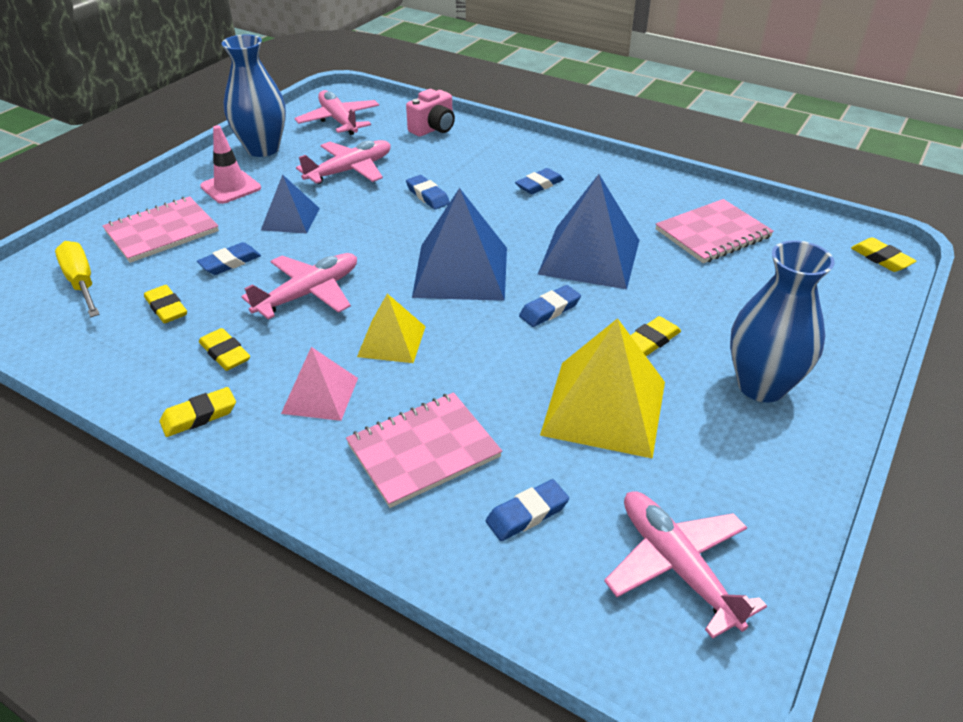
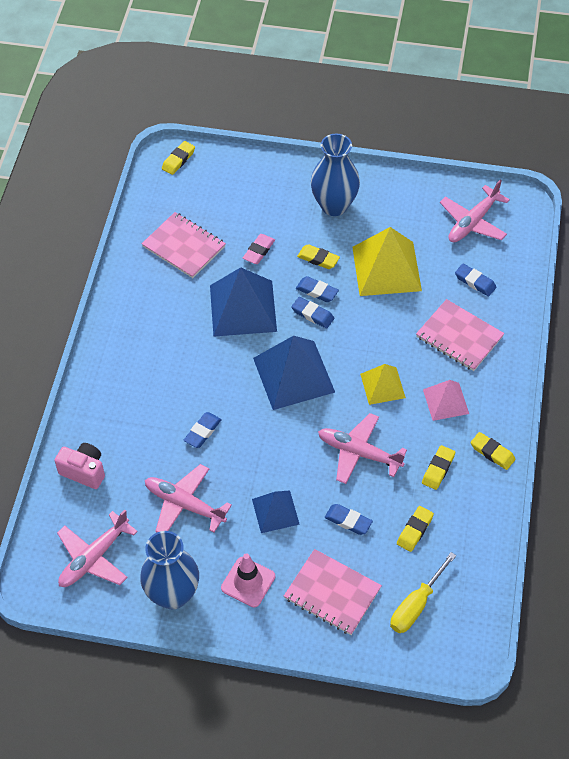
camera: 110 degrees left, 15 degrees up
(539, 185) = (156, 363): blue eraser -> blue eraser (317, 291)
(685, 290) = (259, 251): none -> pink eraser

